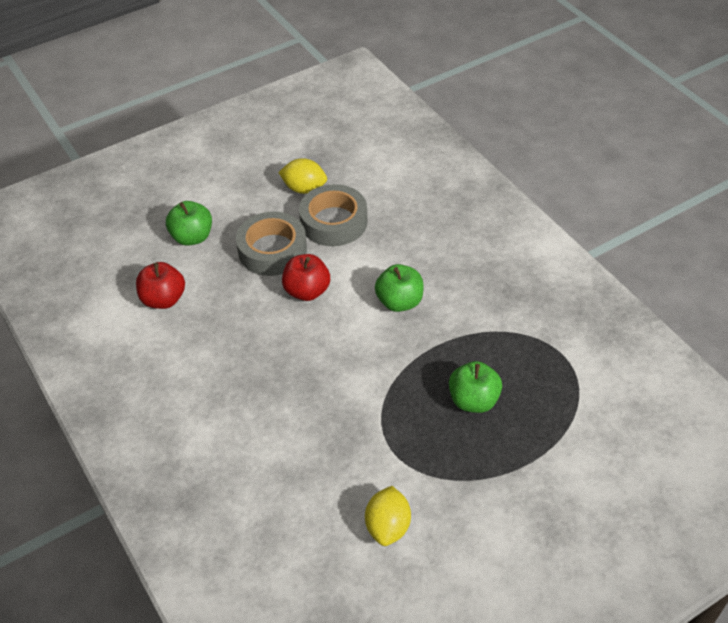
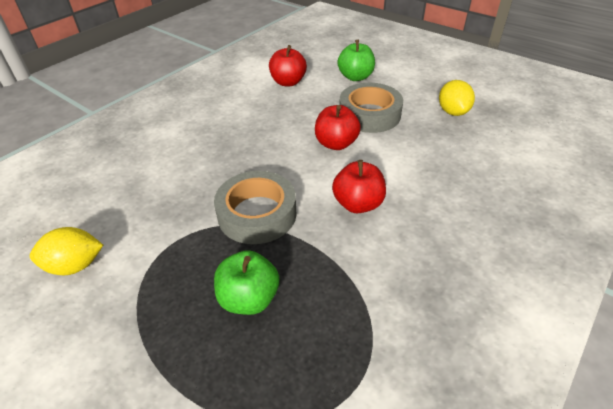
camera: 70 degrees right, 5 degrees down
(333, 222) = (428, 137): grey tape -> grey tape (257, 214)
(399, 302) = (358, 204): green apple -> red apple

